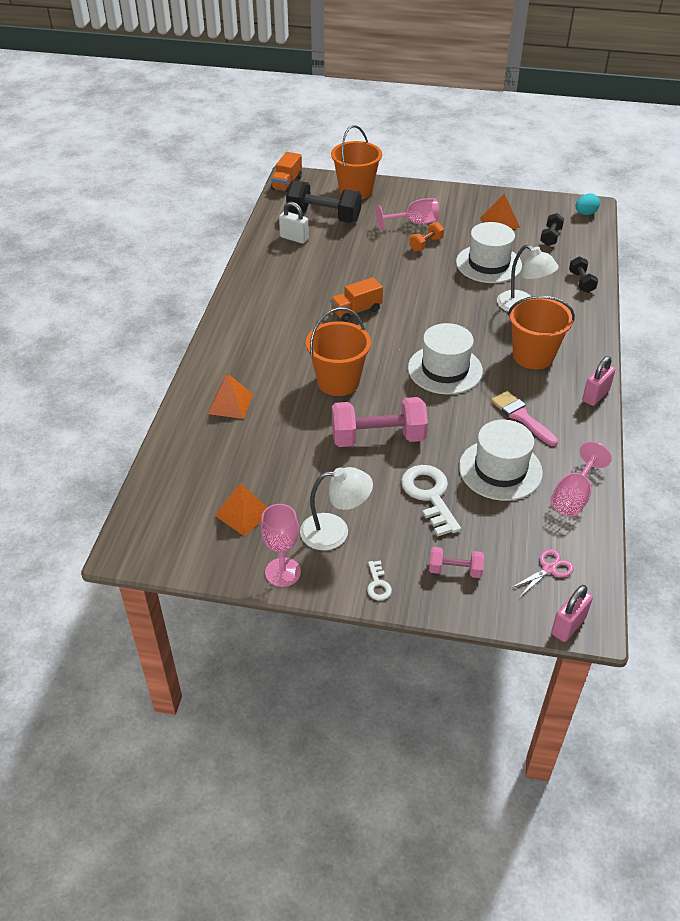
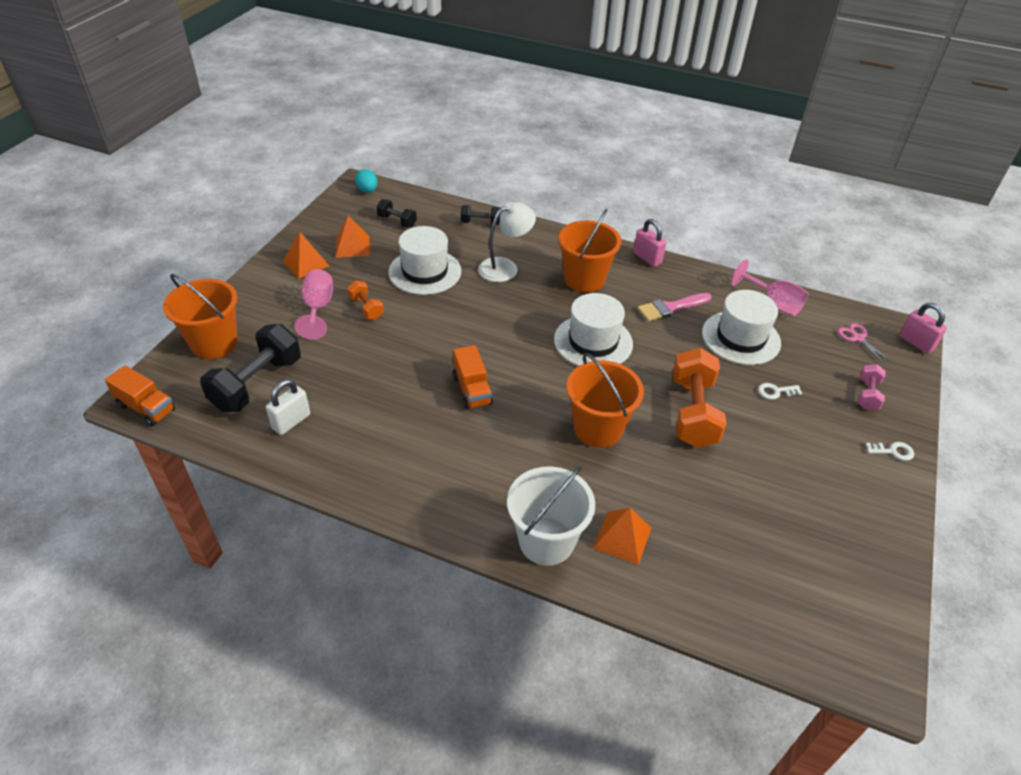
camera: 80 degrees left, 0 degrees up
(219, 366) = (546, 541): none -> white bucket
(243, 513) = (809, 548): orange pyramid -> orange pyramid (306, 263)
(283, 572) = (889, 524): pink goblet -> none
(335, 531) = (829, 471): white lamp -> none
(378, 438) = (693, 413): pink dumbbell -> orange dumbbell
(429, 495) = (775, 391): white key -> white key, size x0.48

